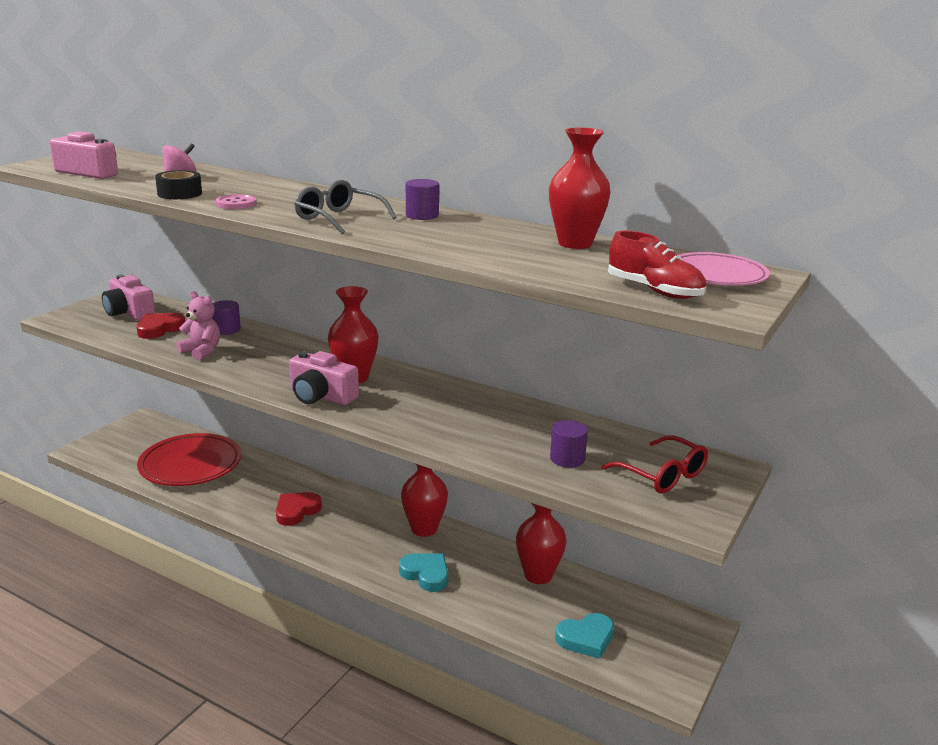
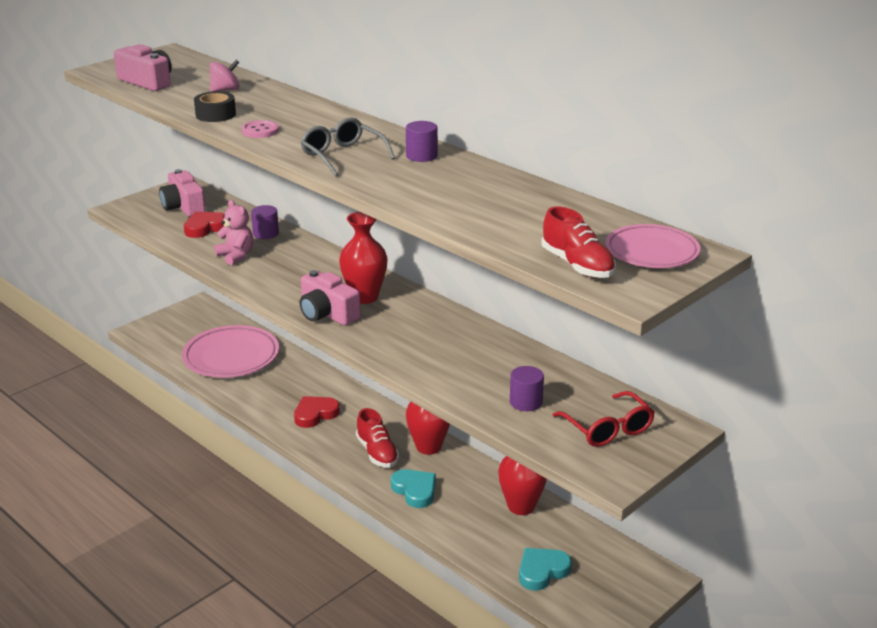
camera: 15 degrees right, 5 degrees up
(190, 465) = (231, 357): red plate -> pink plate
(373, 541) = (377, 452): none -> red shoe
(575, 243) = (544, 202): red vase -> none
(586, 638) = (542, 571): turquoise heart -> turquoise heart turned 150 degrees clockwise

